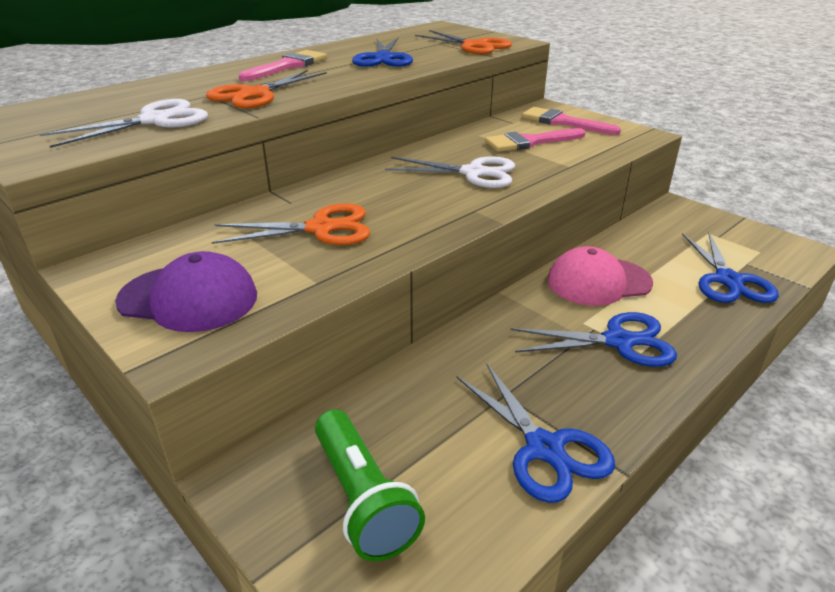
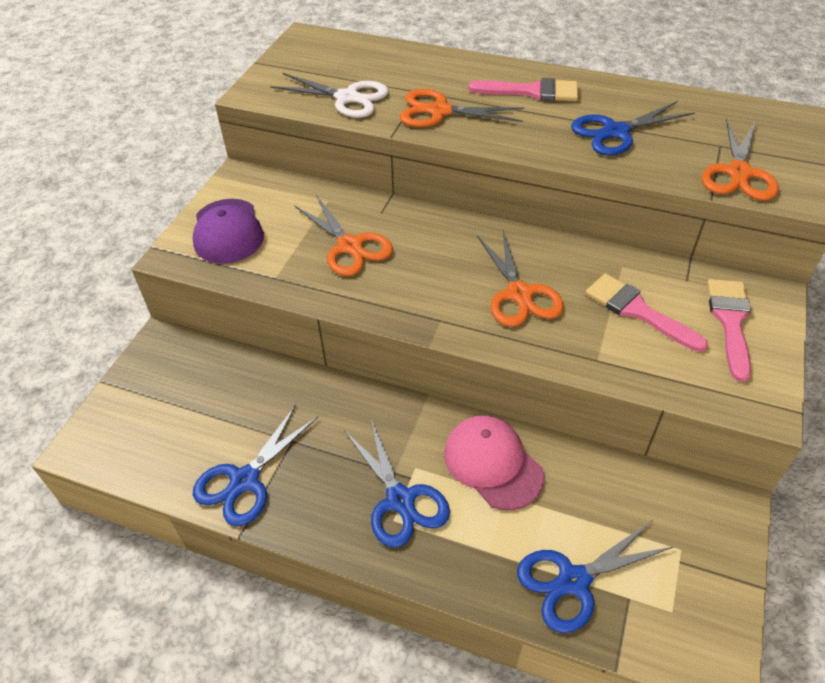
camera: 65 degrees right, 15 degrees up
(362, 498) = (166, 401): green flashlight -> none
(473, 173) = (519, 294): white scissors -> orange scissors

